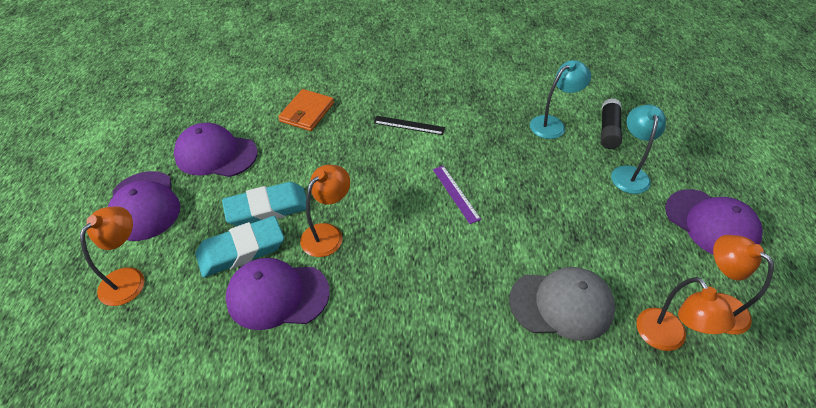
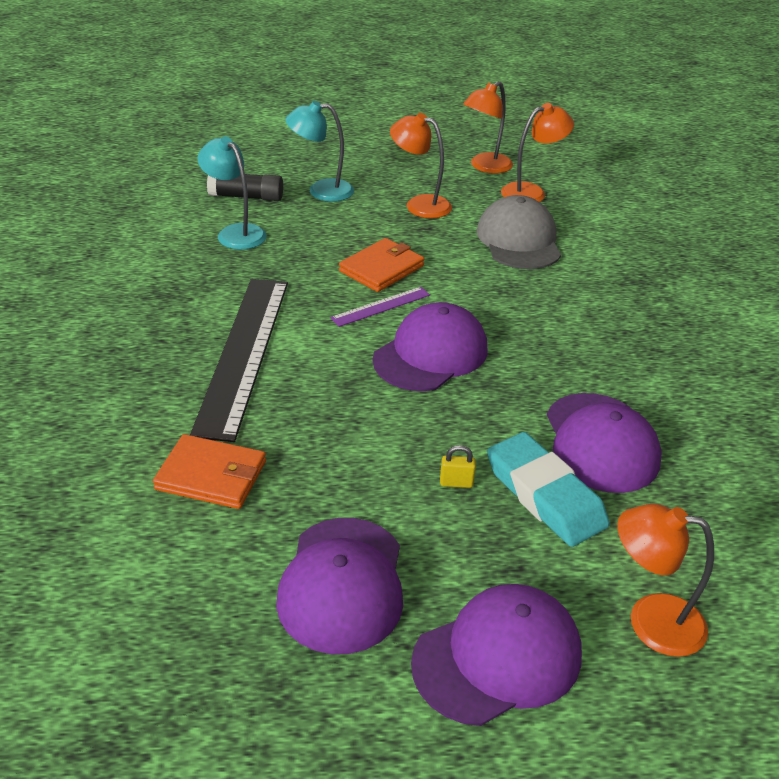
camera: 100 degrees left, 10 degrees down
(267, 208) = (456, 483): turquoise eraser -> yellow padlock
(328, 234) = (484, 411): orange lamp -> orange lamp (419, 204)
(409, 125) = (243, 353): black ruler -> black ruler, size x2.23
(507, 199) = (381, 268): none -> orange wallet
(711, 224) = (386, 156): purple cap -> purple cap (431, 354)

